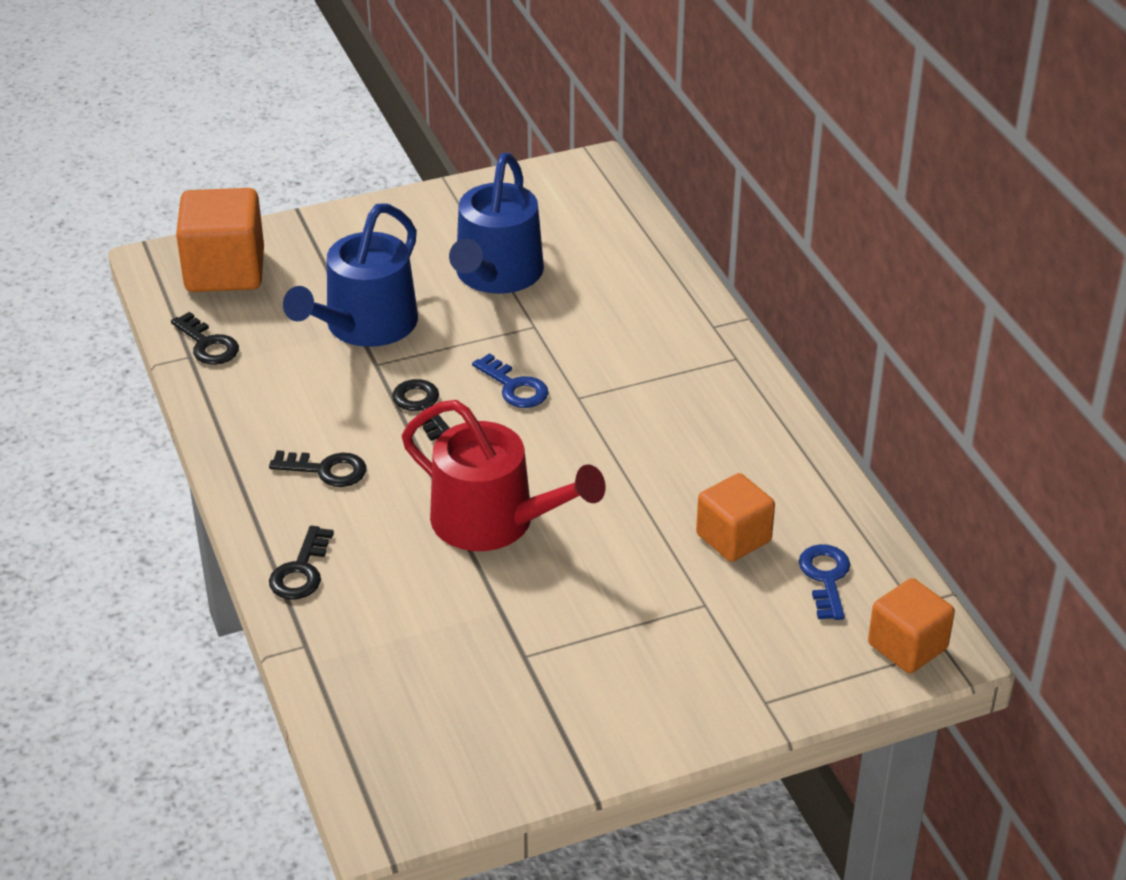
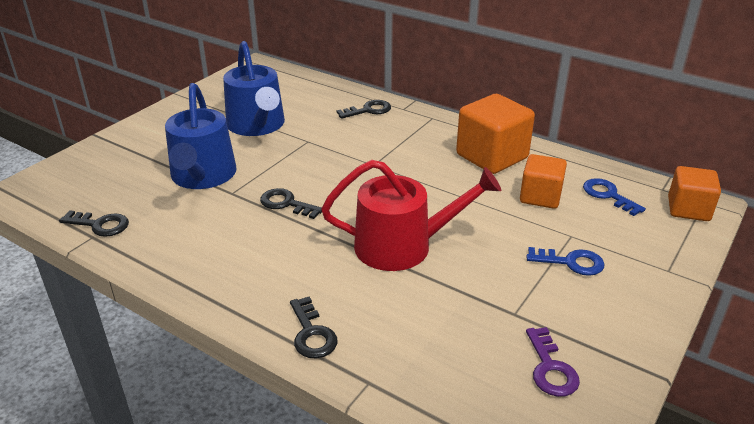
camera: 35 degrees left, 5 degrees down
(225, 271) = (73, 180): orange cube -> orange cube (492, 156)
(326, 470) = (262, 263): black key -> black key (368, 110)
(491, 726) = (550, 368): none -> purple key
(515, 387) = (331, 173): blue key -> blue key (571, 262)

